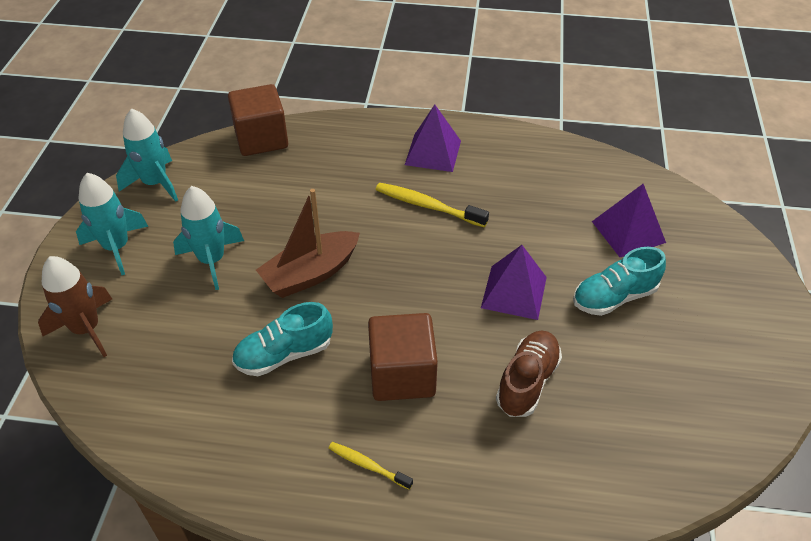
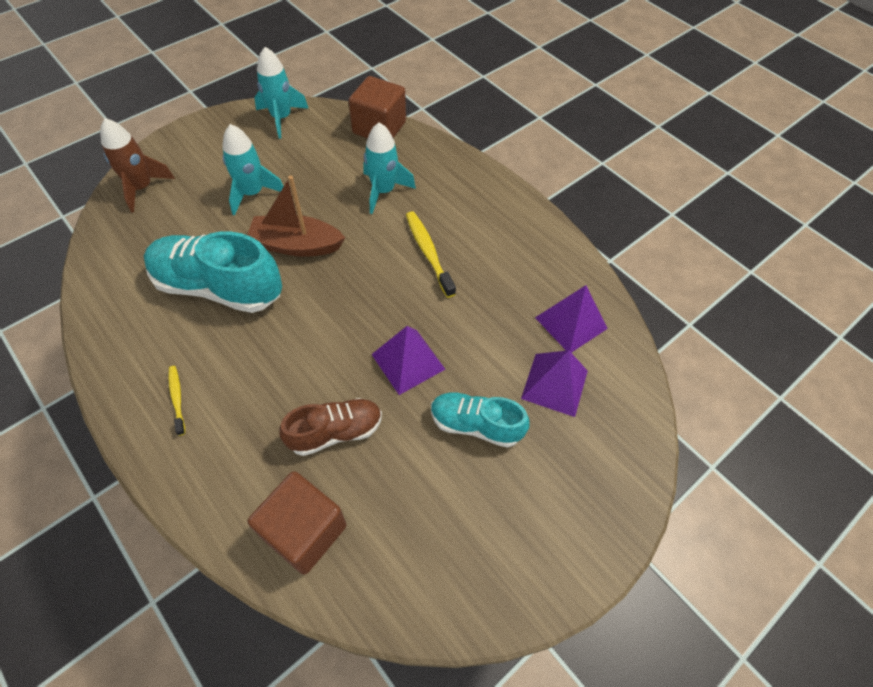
camera: 40 degrees right, 10 degrees up
(117, 247) = (214, 147): turquoise rocket -> turquoise rocket (383, 191)
(284, 354) = (218, 287): turquoise shoe -> turquoise shoe, size x1.67
(402, 374) = (266, 358): brown cube -> brown cube (304, 531)
(433, 152) = (482, 215): purple pyramid -> purple pyramid (571, 323)

